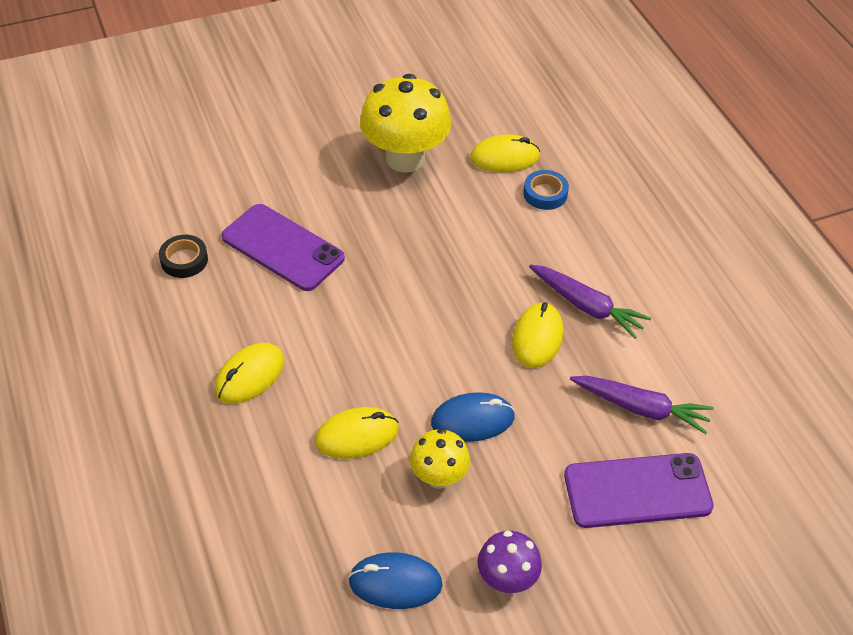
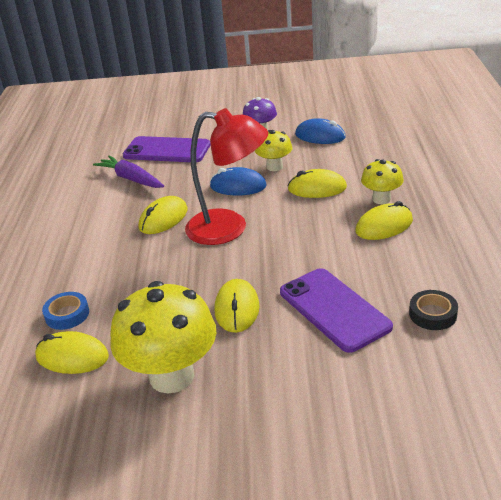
camera: 155 degrees left, 15 degrees down
(261, 428) = (381, 199): none -> yellow mushroom
(380, 230) = (237, 309): none -> yellow mouse
(443, 336) = (229, 228): none -> red lamp
(586, 306) = (113, 231): purple carrot -> none

